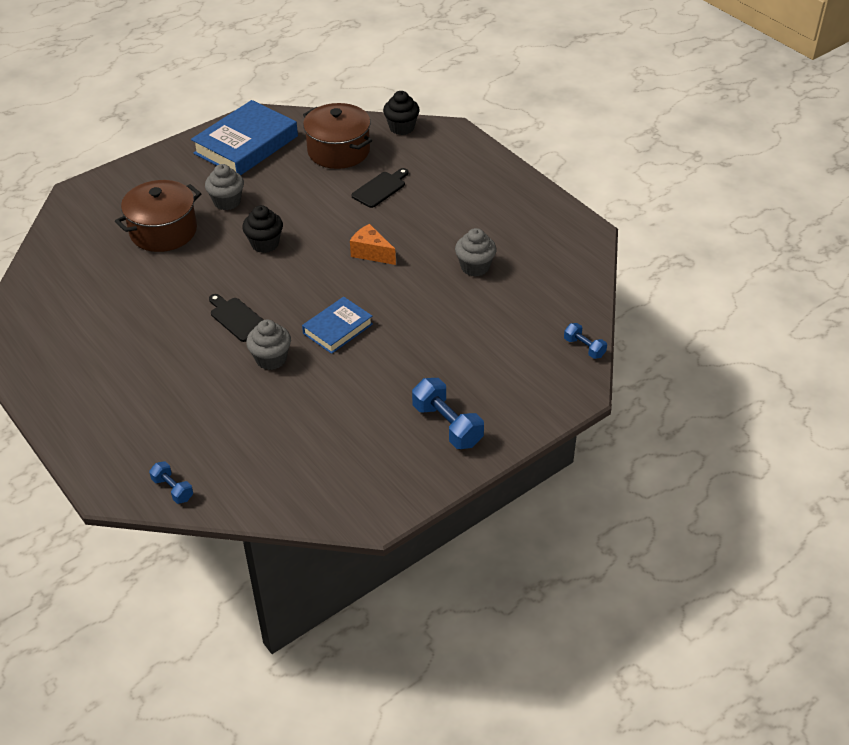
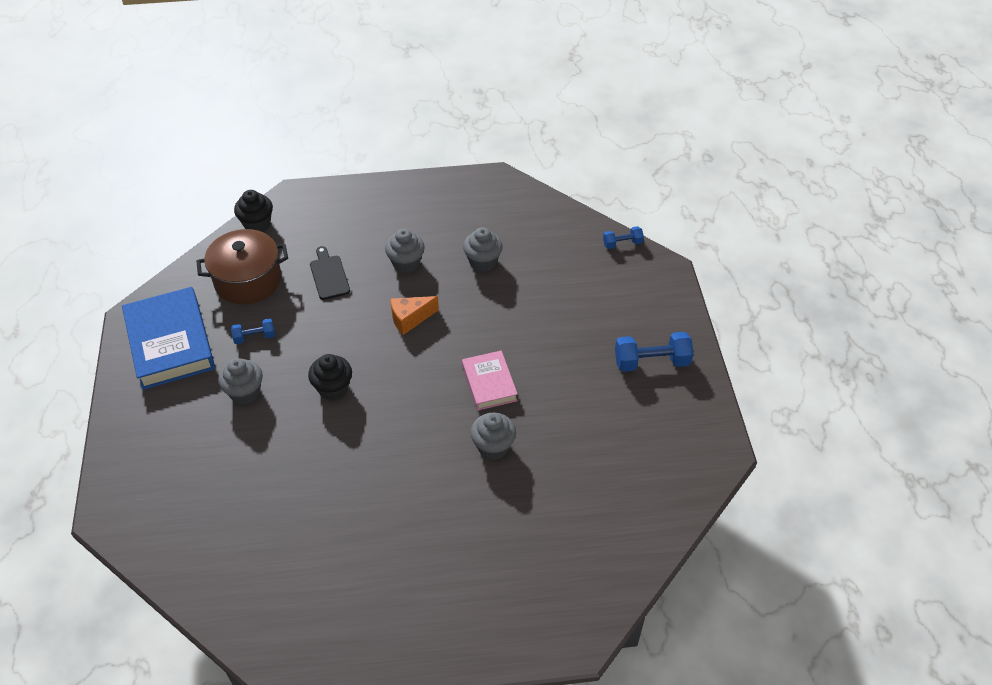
camera: 60 degrees left, 5 degrees up
(163, 231) = (243, 461): brown pot -> none
(173, 489) = (608, 586): blue dumbbell -> blue dumbbell (254, 337)
(237, 318) = (420, 451): black cutting board -> none
(338, 329) = (489, 383): blue book -> pink book
(432, 224) = (406, 263): none -> grey cupcake

